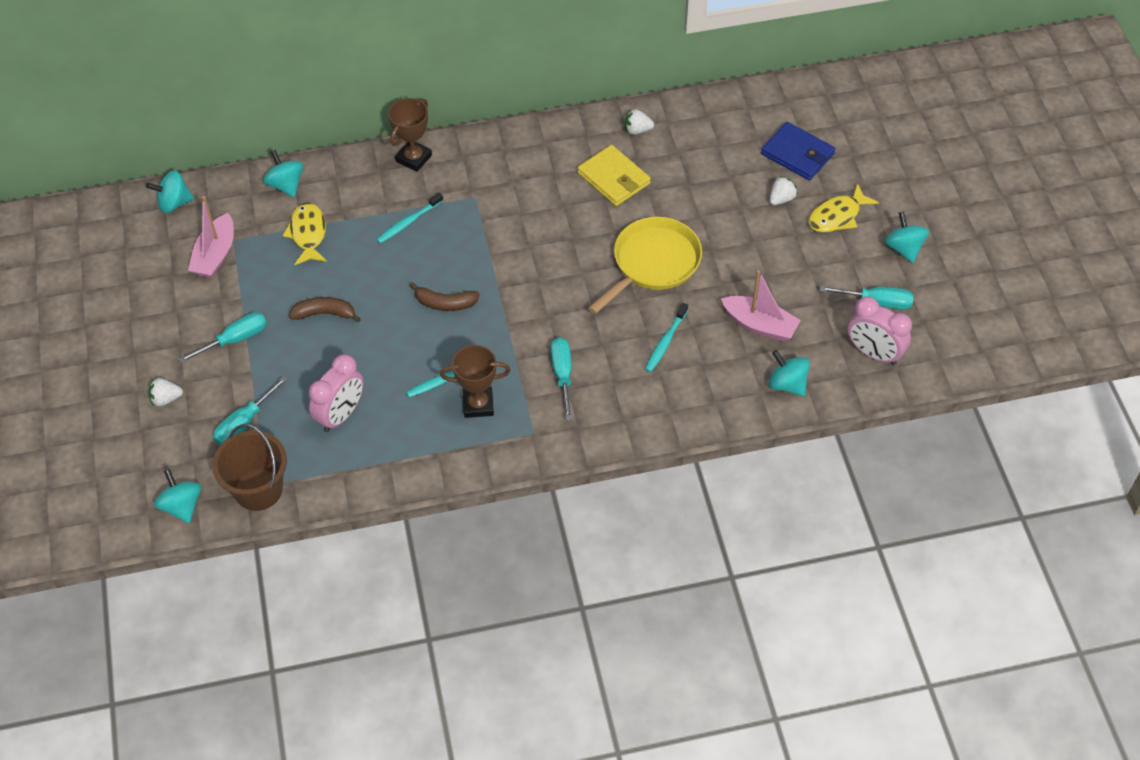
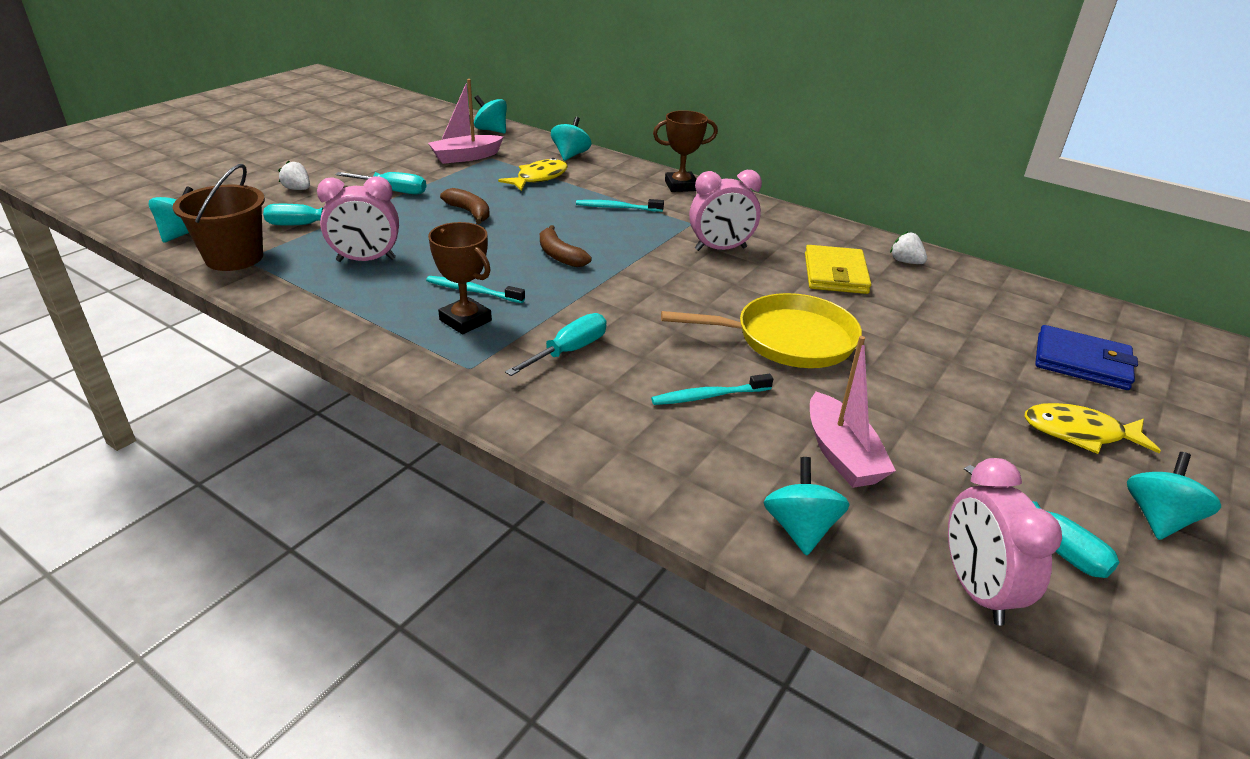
camera: 45 degrees right, 20 degrees down
(525, 210) = (720, 249): none -> pink clock
(781, 199) = (1014, 380): white strawberry -> none
(797, 154) = (1081, 362): blue wallet -> blue wallet turned 60 degrees counterclockwise

